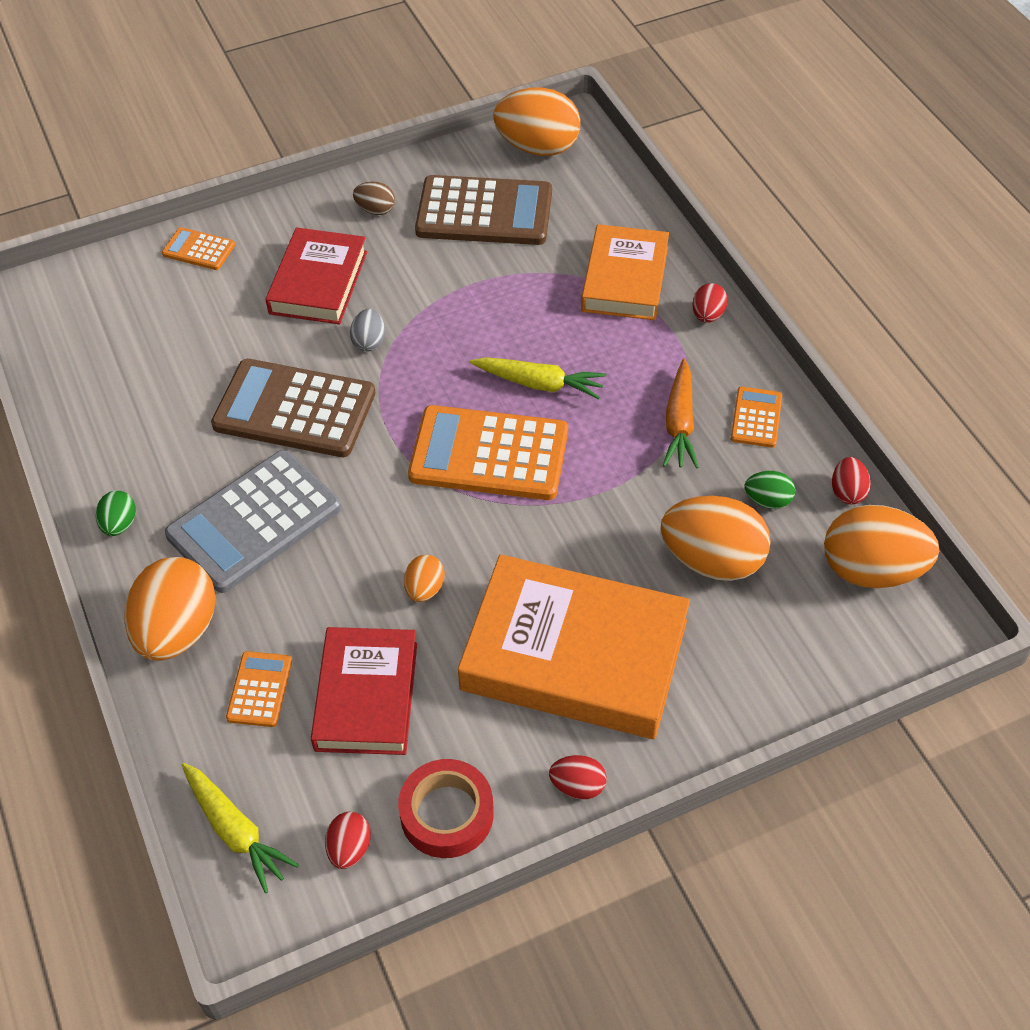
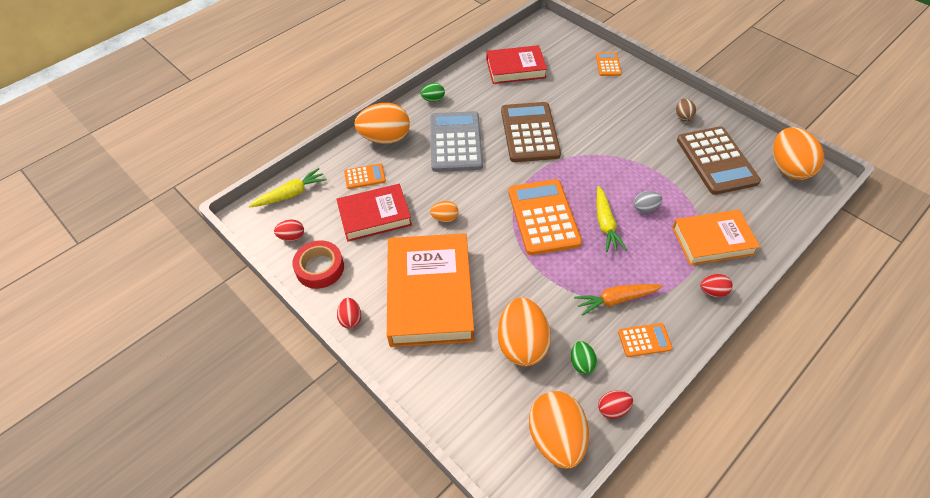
camera: 70 degrees right, 0 degrees up
(236, 831) = (291, 194): yellow carrot -> yellow carrot turned 150 degrees counterclockwise
(254, 522) = (456, 142): grey calculator -> grey calculator turned 60 degrees clockwise
(318, 282) = (616, 113): red book -> red book (515, 68)
(369, 342) = (590, 145): grey egg -> grey egg (645, 208)

